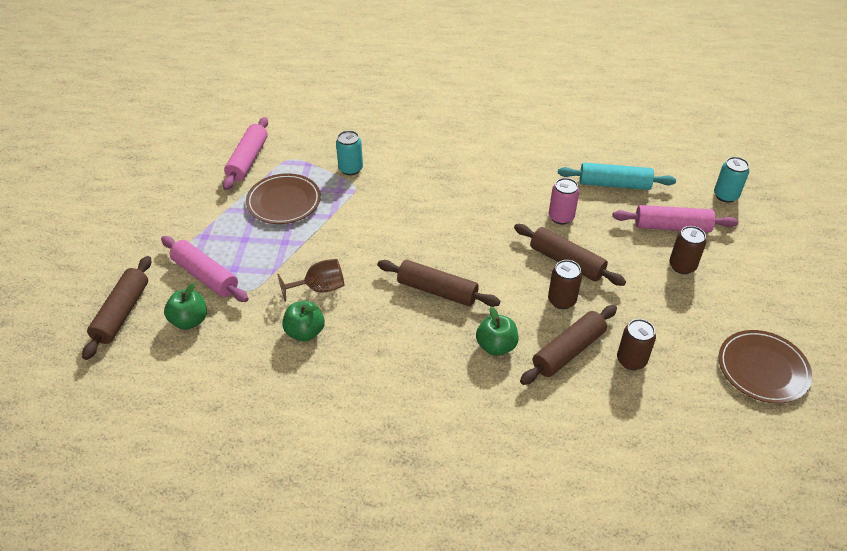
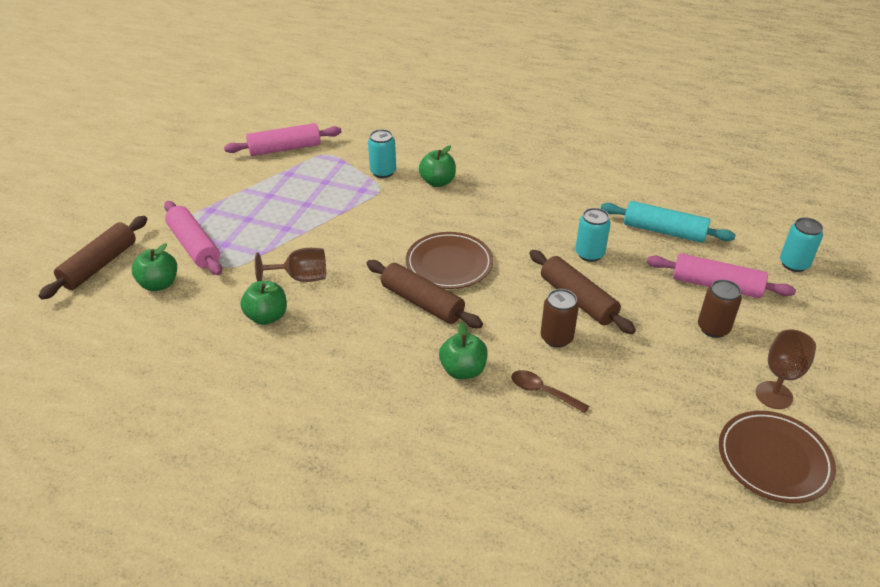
camera: 15 degrees right, 5 degrees down
(248, 160) = (285, 149): pink rolling pin -> pink rolling pin turned 45 degrees clockwise
(284, 202) = (302, 191): brown plate -> brown plate (449, 264)
(404, 170) = (437, 182): none -> green apple
(561, 217) = (589, 254): pink can -> turquoise can
(568, 351) = (543, 392): brown rolling pin -> brown spoon
(631, 360) = (613, 416): brown can -> none
(746, 315) = (774, 395): none -> brown goblet

